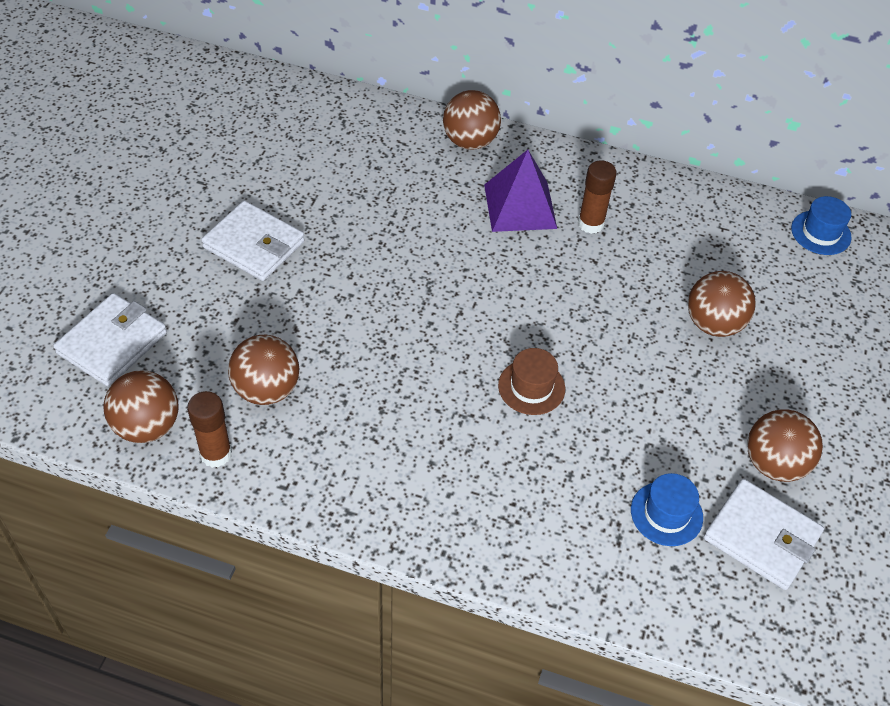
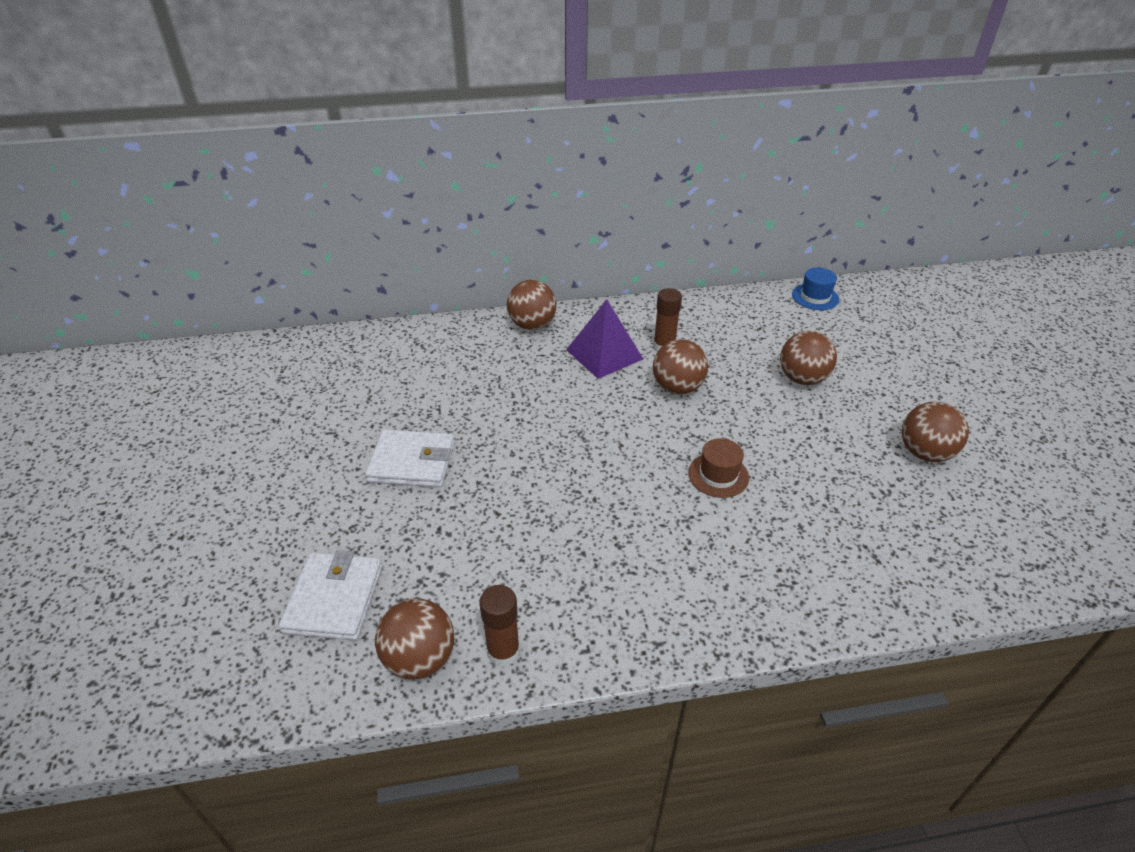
camera: 25 degrees left, 10 degrees down
(266, 389) = (509, 574): brown ball -> brown ball (677, 387)
(666, 513) = (890, 522): blue hat -> none
(761, 537) = (964, 507): white wallet -> none

